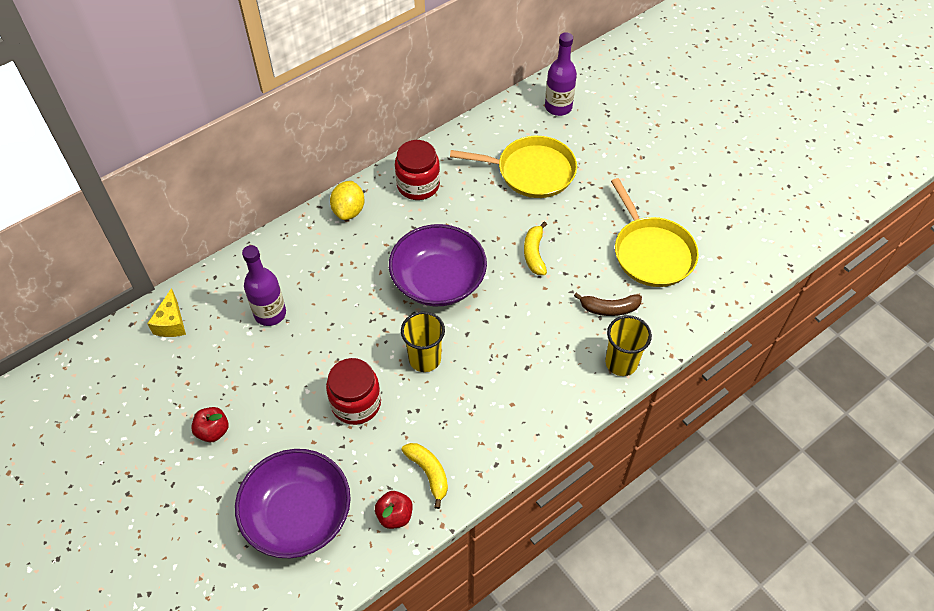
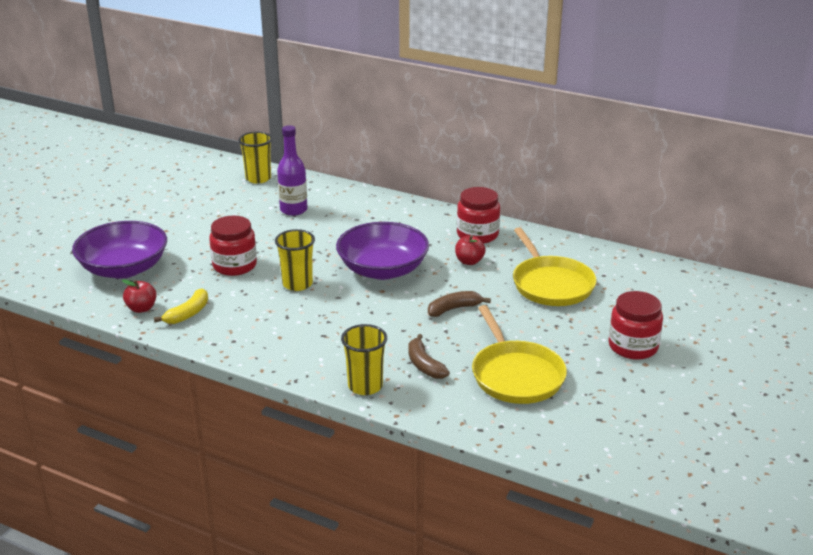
camera: 65 degrees right, 25 degrees down
(171, 323) = (258, 178): yellow cheese -> yellow cup
(213, 431) = (177, 218): red apple -> red apple (469, 261)
(349, 211) = (420, 213): yellow lemon -> none
(534, 253) = (454, 309): yellow banana -> brown banana
(558, 107) = (649, 279): purple bottle -> none
(647, 163) = (633, 347): none -> red jar
(651, 253) = (516, 375): yellow pan -> yellow pan turned 60 degrees counterclockwise

